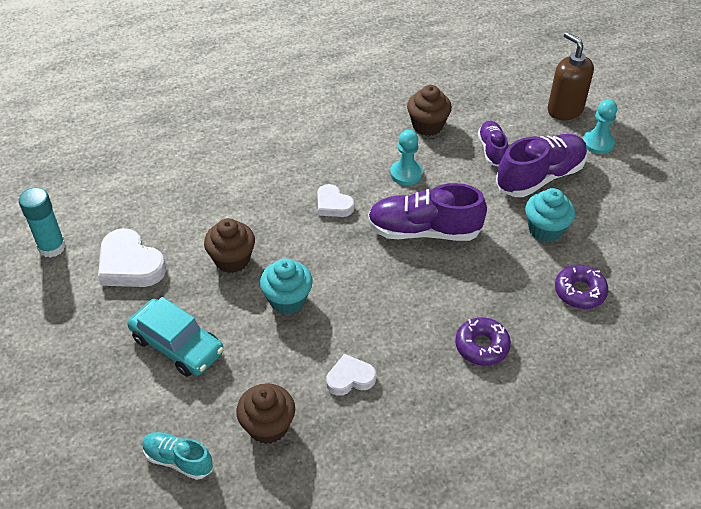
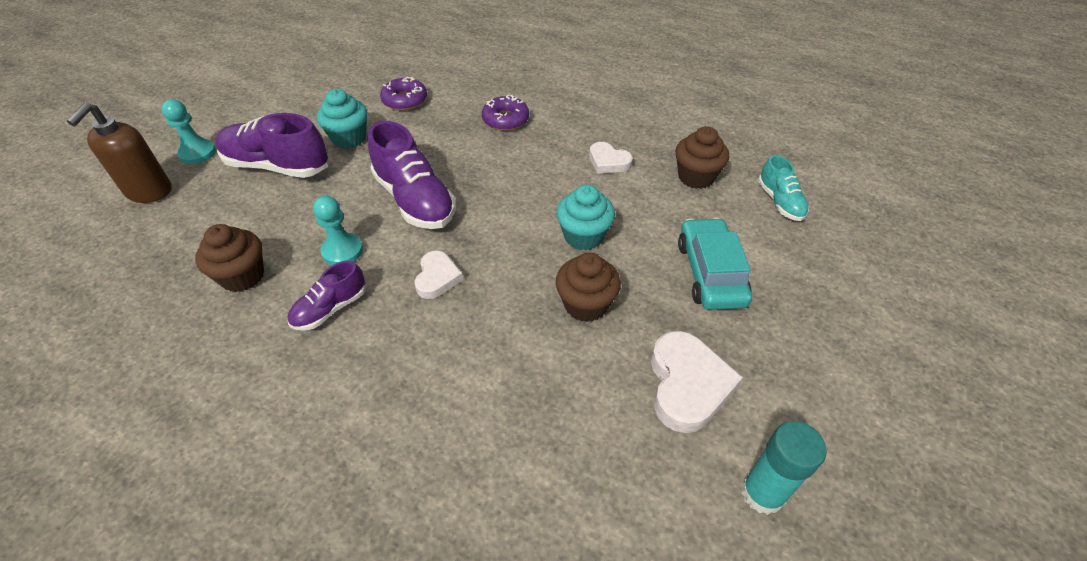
camera: 130 degrees left, 0 degrees up
(492, 150) = (255, 211): purple shoe -> purple shoe (330, 309)

